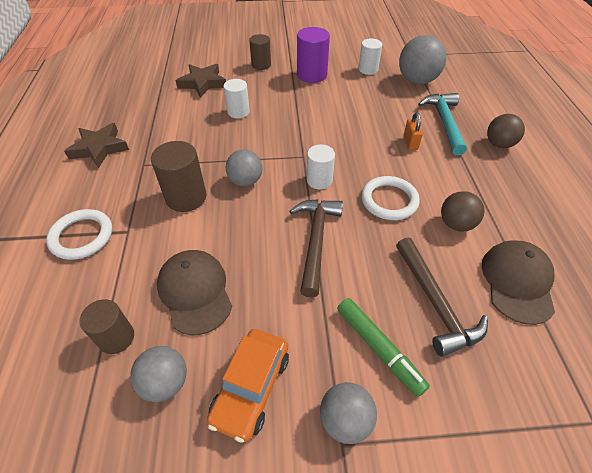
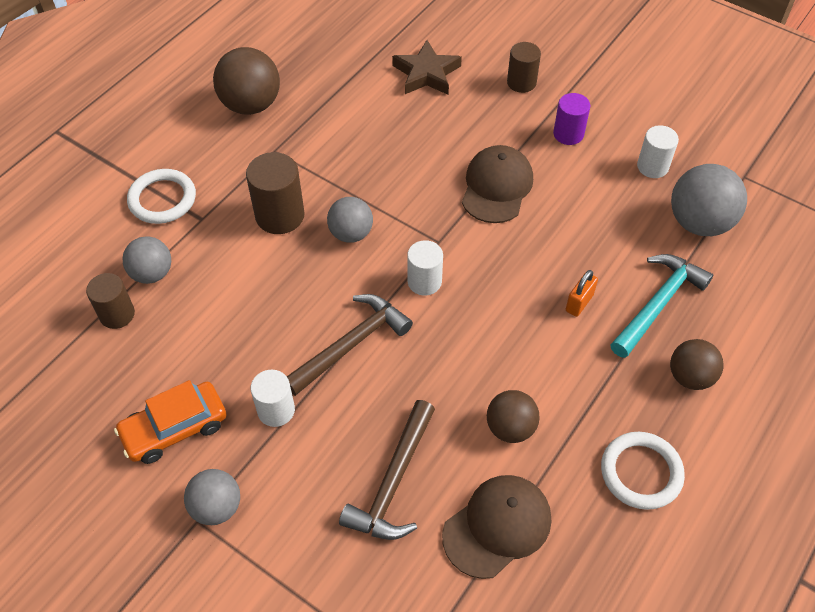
camera: 40 degrees right, 5 degrees up
(99, 148) = (251, 105): brown star -> brown ball
(165, 382) = (121, 376): grey ball -> grey ball (152, 273)
(195, 292) = (205, 318): brown cap -> brown cap (496, 187)
(238, 112) = (427, 139): white cylinder -> white cylinder (276, 410)
(312, 75) = (568, 134): purple cylinder -> purple cylinder, size x0.66
(378, 348) = (300, 478): green marker -> none
(389, 200) = (471, 353): white ring -> white ring (641, 472)

